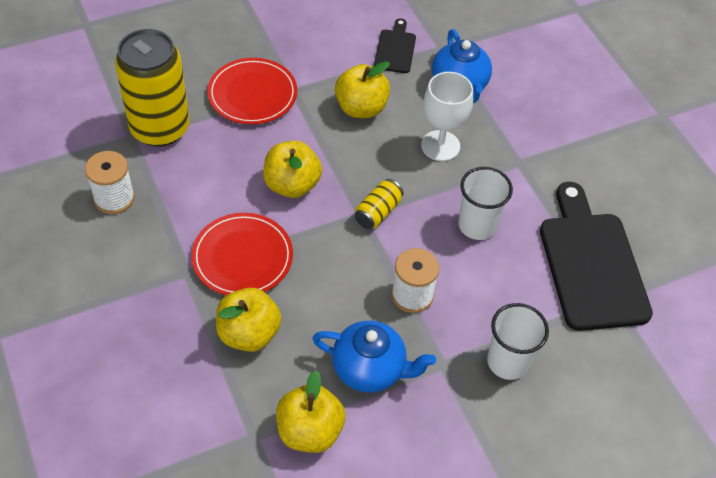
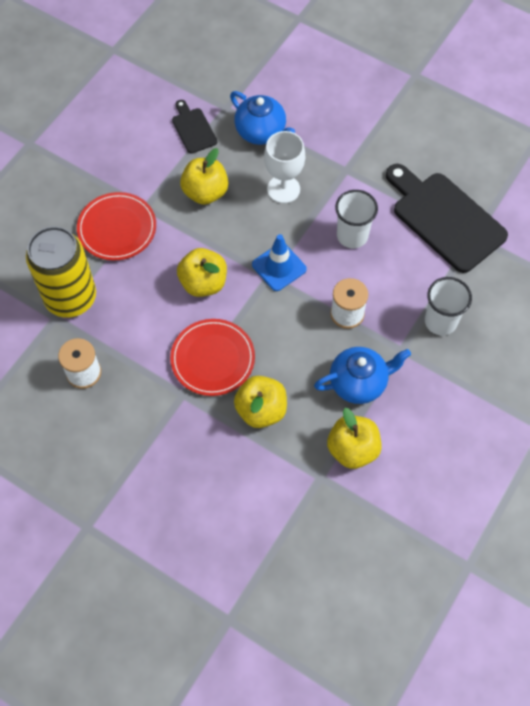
camera: 30 degrees left, 10 degrees up
(378, 212) = (279, 267): yellow can -> blue traffic cone

